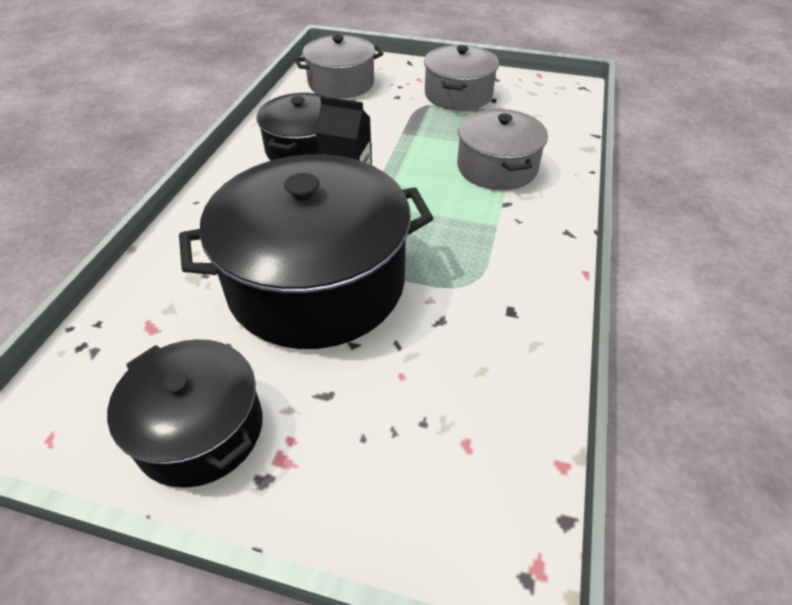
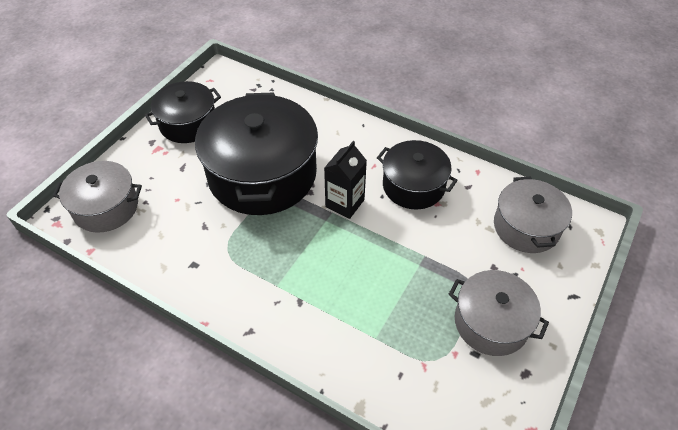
camera: 105 degrees right, 5 degrees up
(496, 167) = (351, 312): grey pot -> grey pot (106, 207)

